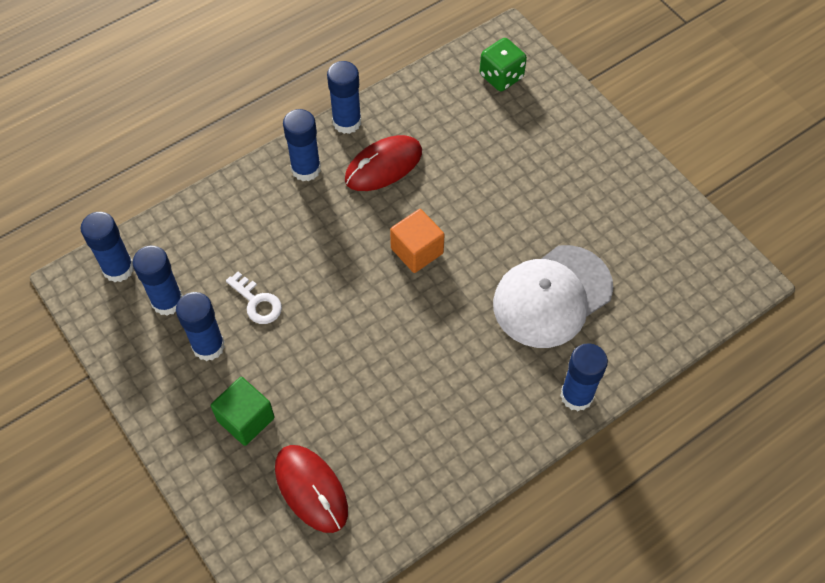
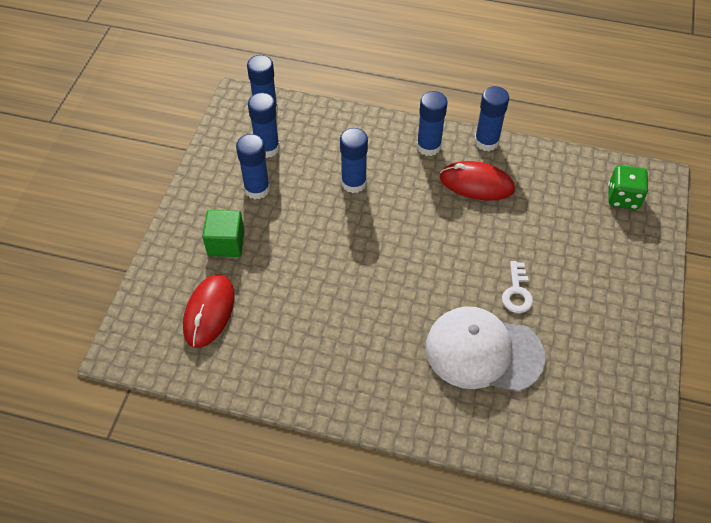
camera: 50 degrees right, 5 degrees down
(257, 302) = (310, 191): white key -> white key (517, 292)
(417, 251) = (434, 247): orange cube -> none
(576, 395) = (421, 423): blue glue stick -> blue glue stick (353, 183)

